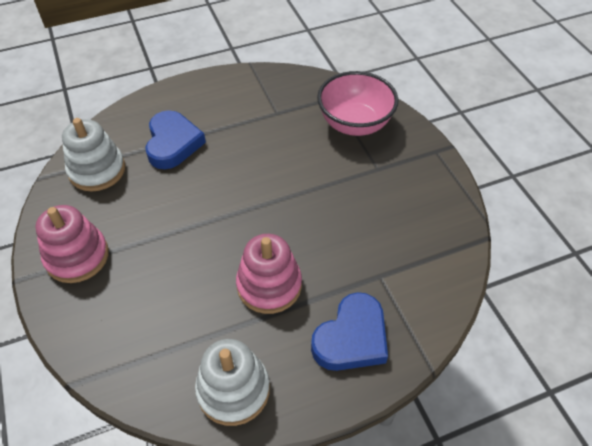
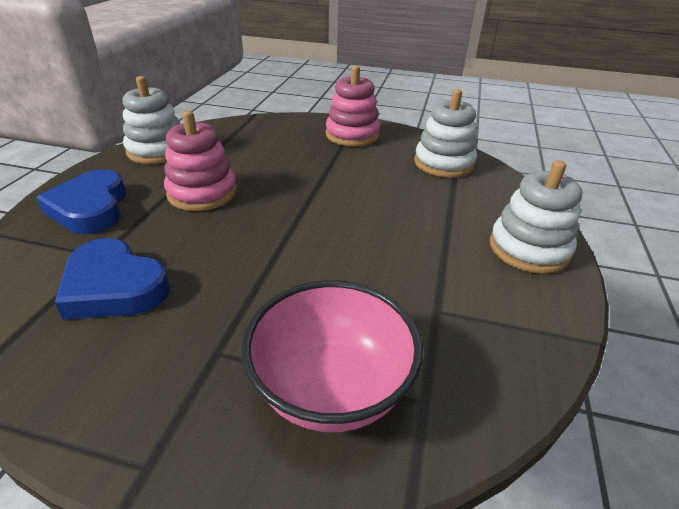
camera: 125 degrees right, 15 degrees down
(173, 143) = (446, 209): blue heart -> blue heart (114, 287)
(190, 97) = (529, 249): none -> white stacking toy

